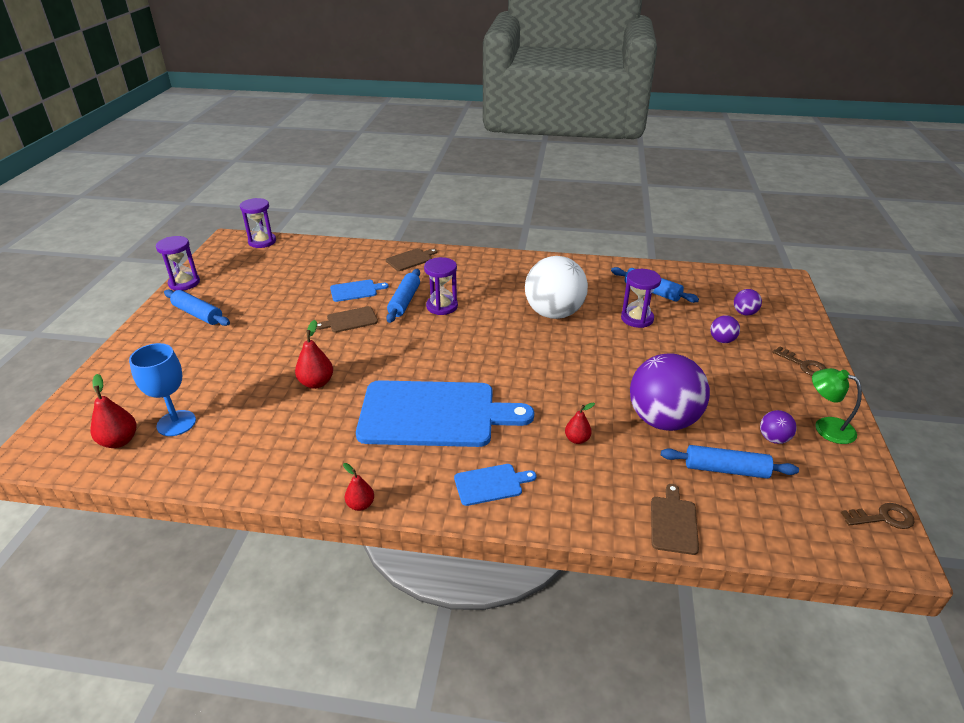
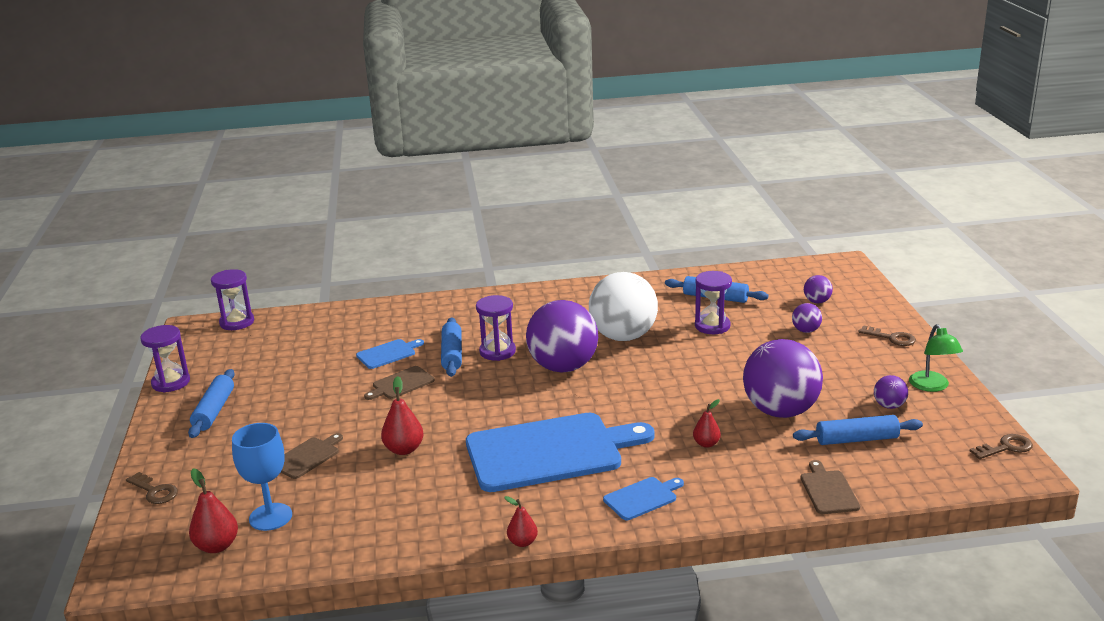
camera: 15 degrees left, 10 degrees down
(110, 377) = (154, 491): none -> brown key
(198, 314) = (214, 411): blue rolling pin -> blue rolling pin turned 75 degrees clockwise
(410, 259) = (432, 311): brown cutting board -> brown cutting board (307, 457)
(488, 332) = (563, 367): none -> purple ball
(826, 427) = (932, 386): green lamp -> green lamp turned 120 degrees counterclockwise

